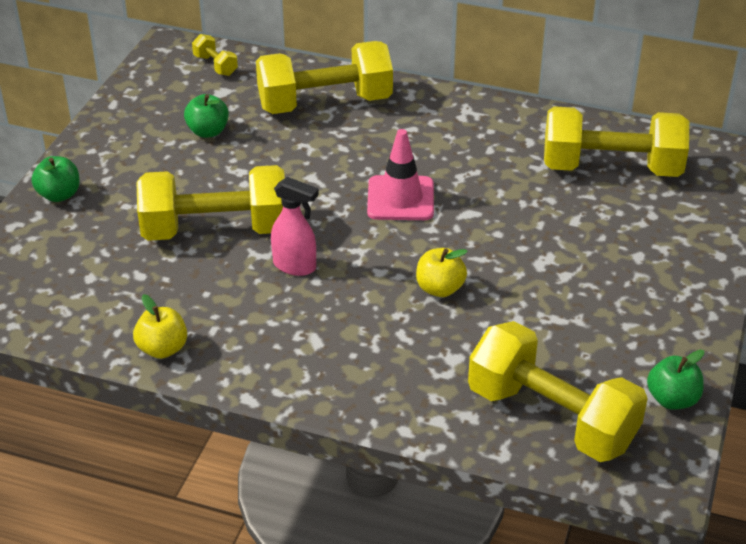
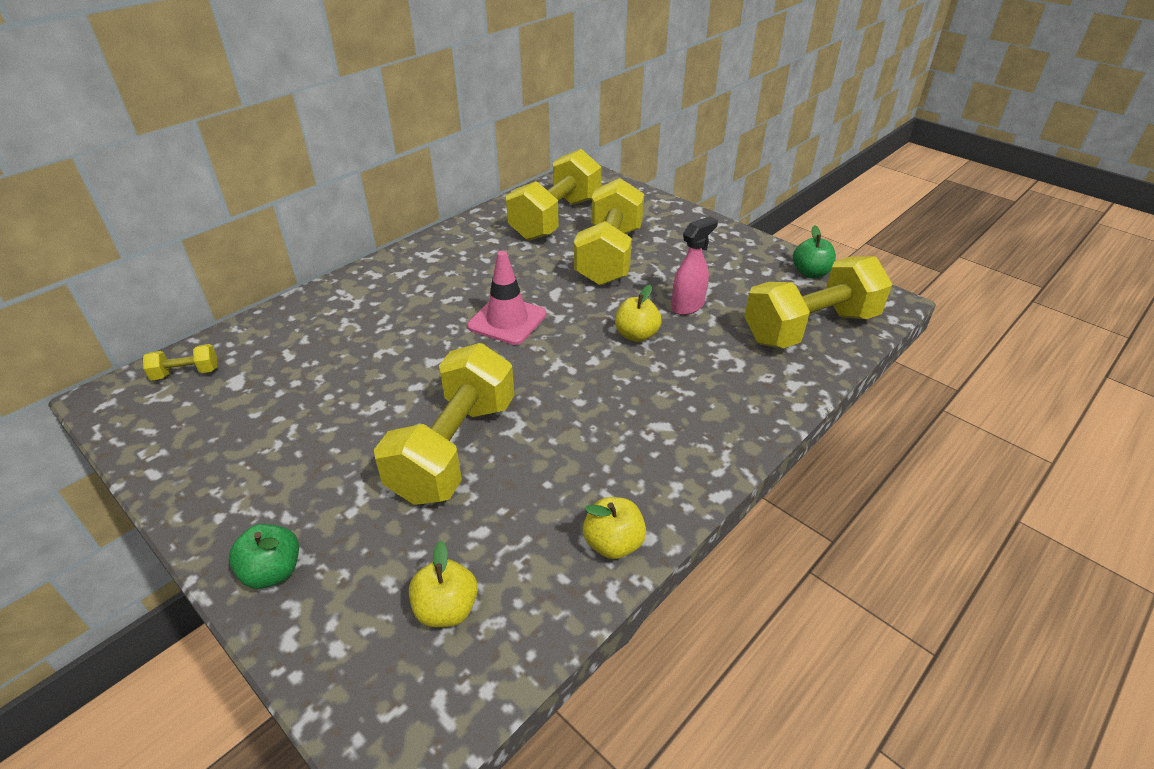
camera: 65 degrees left, 0 degrees up
(65, 284) = (446, 609): none -> yellow apple
(208, 131) = (290, 410): green apple -> none
(295, 266) = (550, 408): pink spray bottle -> pink spray bottle (688, 306)
(325, 103) = (333, 322): yellow dumbbell -> yellow dumbbell (609, 256)

